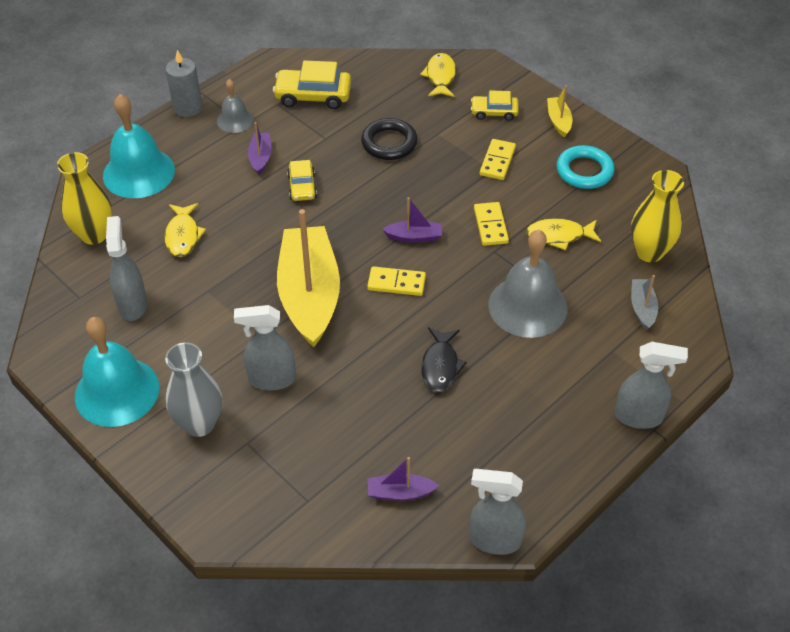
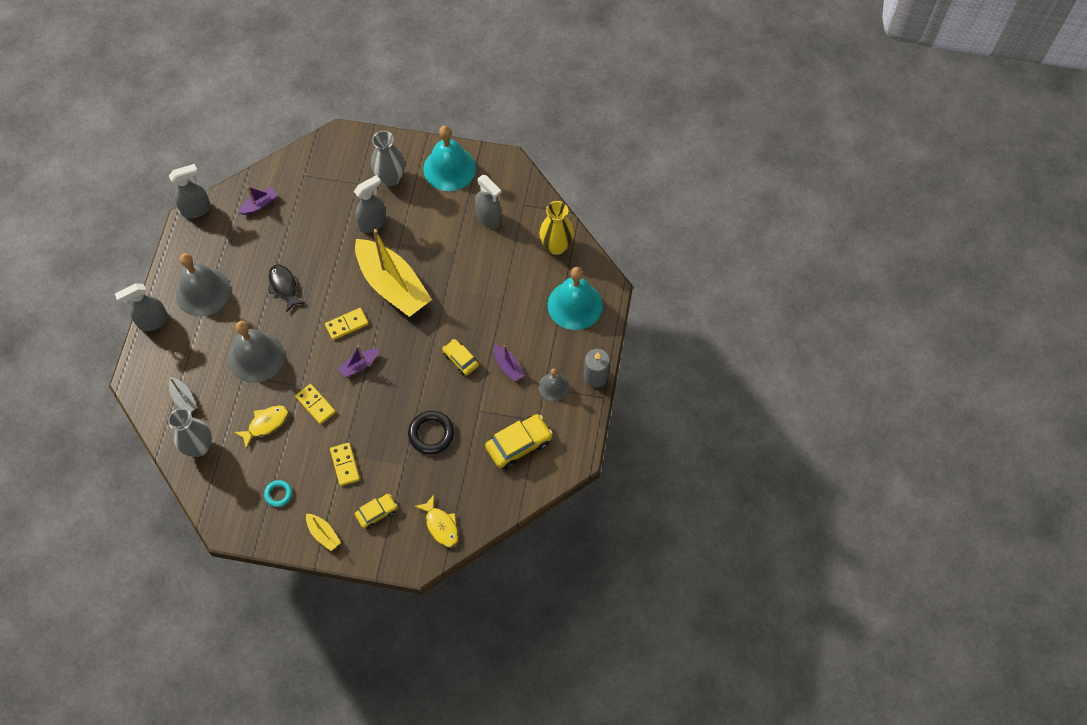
camera: 145 degrees right, 15 degrees up
(183, 235) = (503, 278): yellow fish -> none
(551, 418) = (203, 292): none -> grey bell
(584, 171) = (278, 494): turquoise ring -> turquoise ring, size x0.59
(649, 252) = (199, 447): yellow vase -> grey vase

